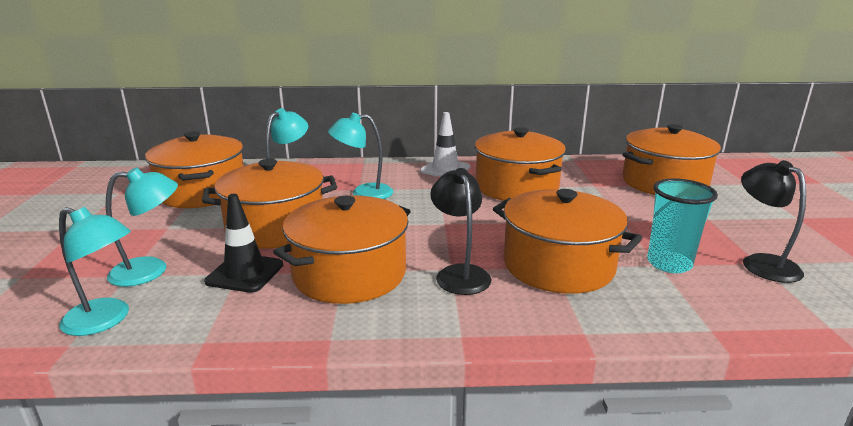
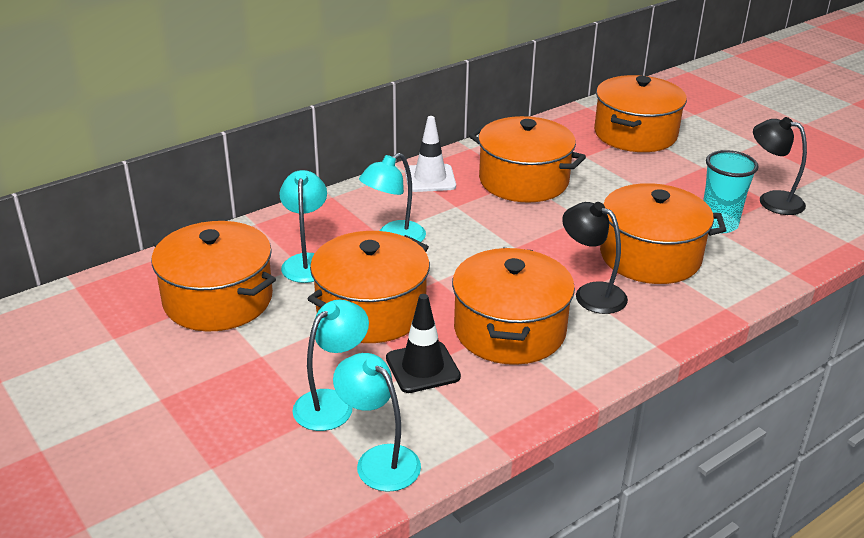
camera: 35 degrees left, 10 degrees up
(106, 320) = (379, 460): turquoise lamp -> turquoise lamp turned 120 degrees counterclockwise

